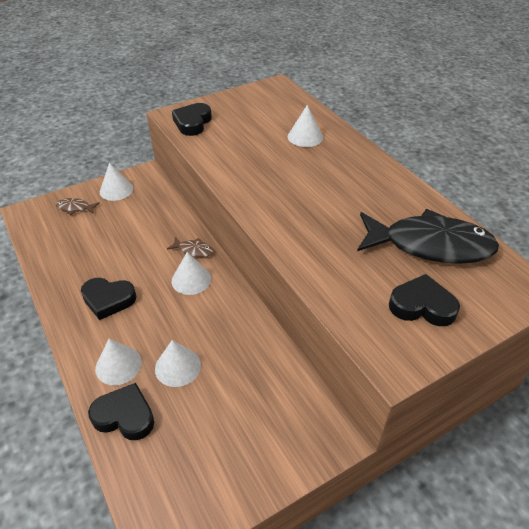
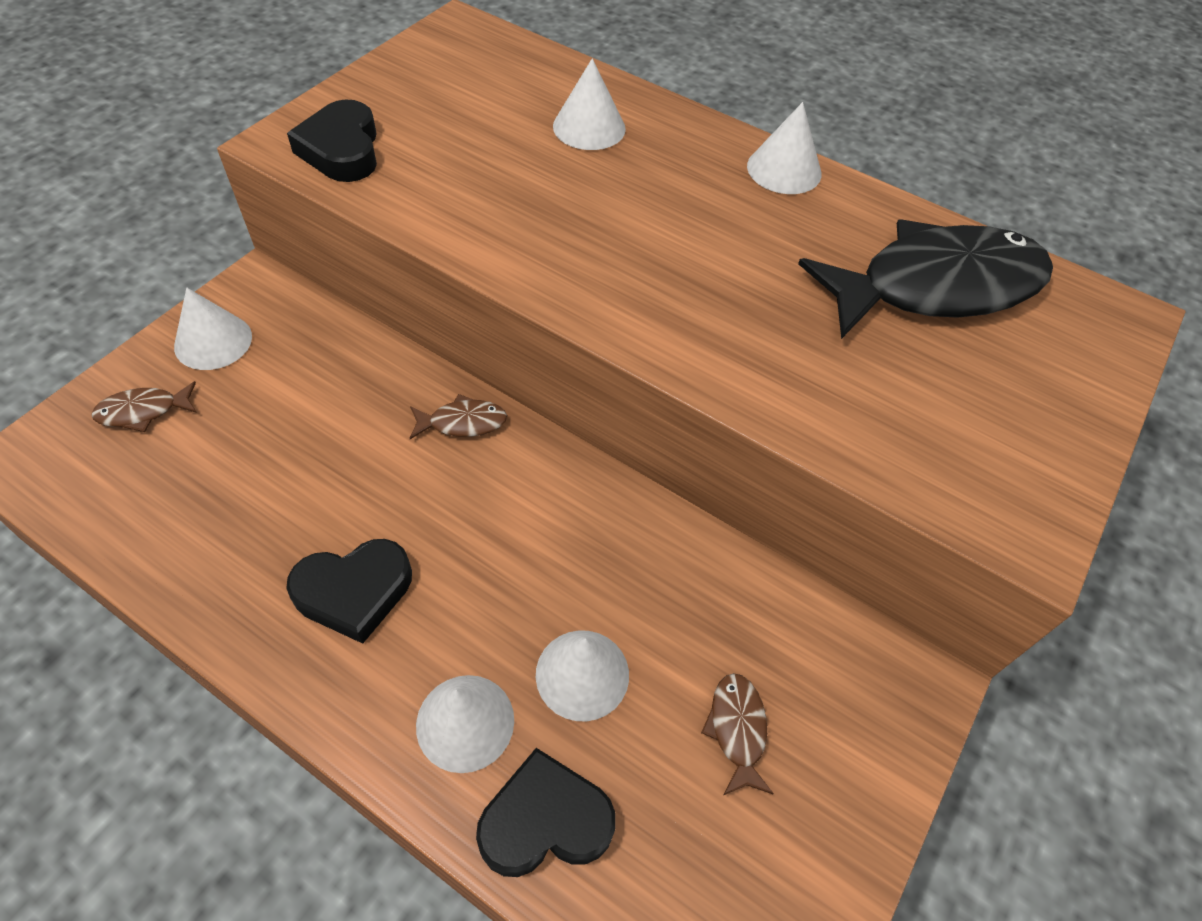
camera: 30 degrees left, 10 degrees up
(191, 279) = (496, 486): white cone -> white cone (784, 169)
(230, 417) = (737, 729): none -> brown fish
(422, 306) = (997, 406): black heart -> none

